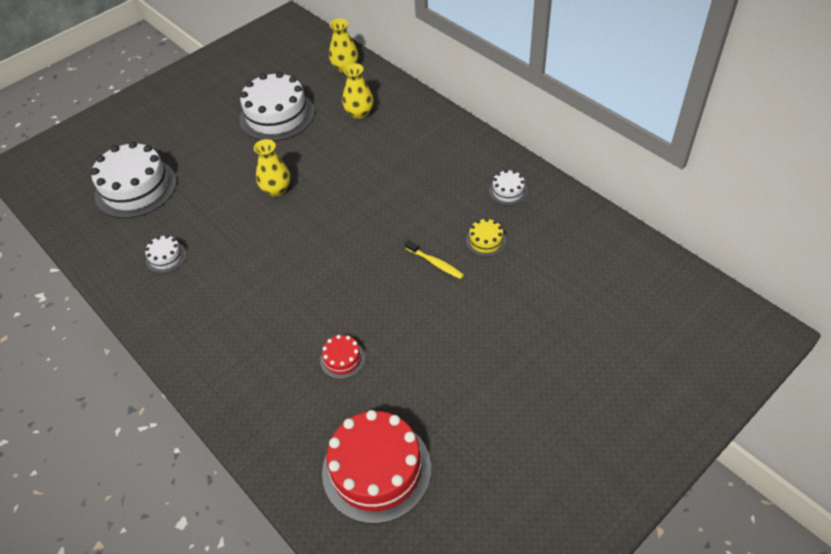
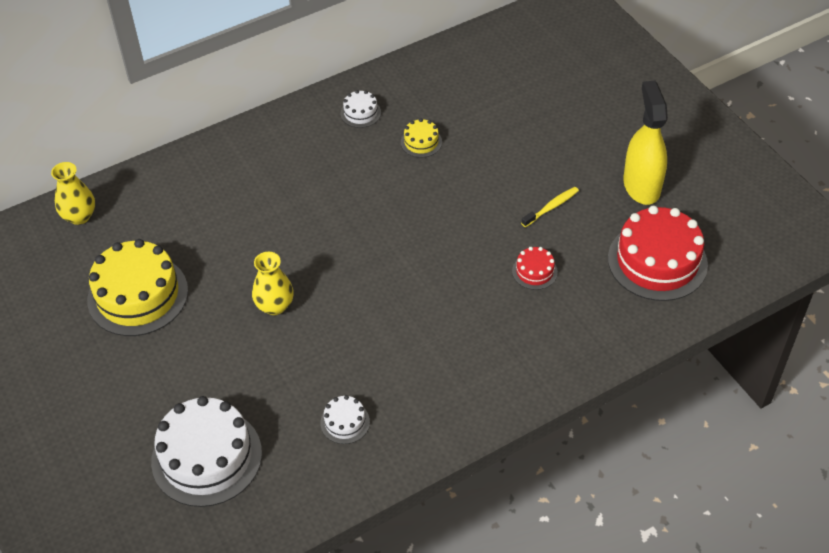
camera: 80 degrees left, 0 degrees up
(277, 115) = (138, 295): white cake -> yellow cake
(359, 113) = (177, 213): yellow vase -> none
(435, 263) = (437, 184): yellow toothbrush -> yellow toothbrush (551, 207)
(484, 440) = (641, 186): none -> yellow spray bottle

